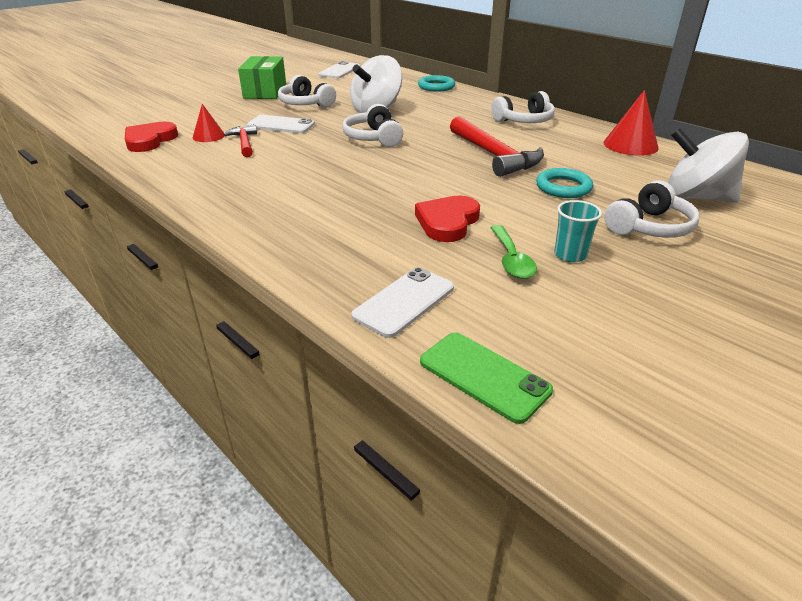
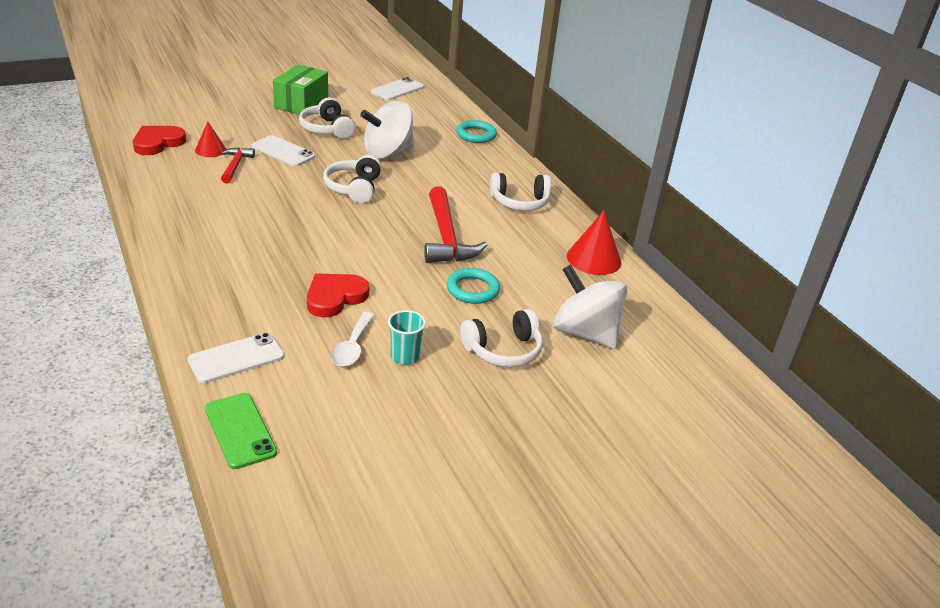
camera: 15 degrees right, 0 degrees up
(511, 260) = (352, 347): green spoon -> white spoon

